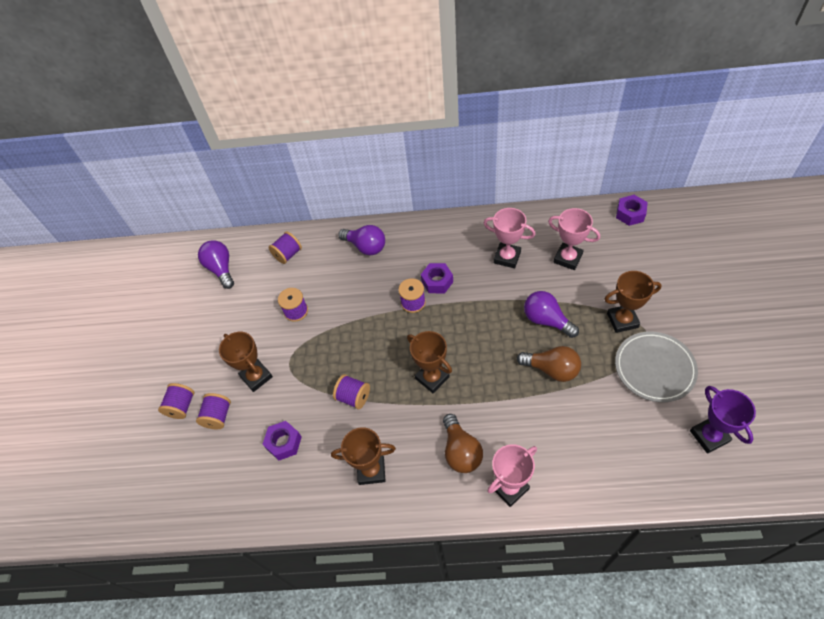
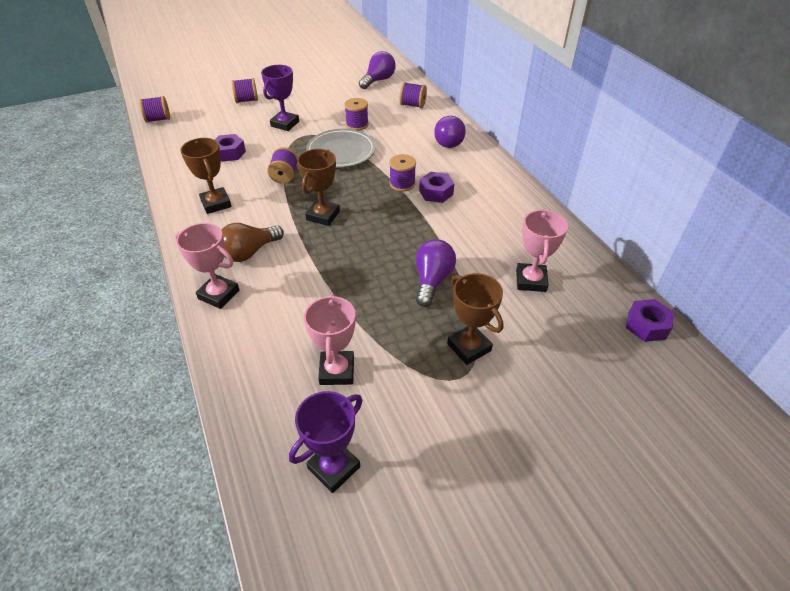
camera: 60 degrees right, 10 degrees down
(218, 416) = (243, 117): purple spool -> purple spool (158, 119)
(256, 377) = (285, 124): brown trophy -> purple trophy
(507, 257) = (499, 232): pink trophy -> pink trophy (337, 371)
(552, 369) = (369, 298): brown light bulb -> none
(654, 368) = (413, 391): grey plate -> grey plate (341, 152)

